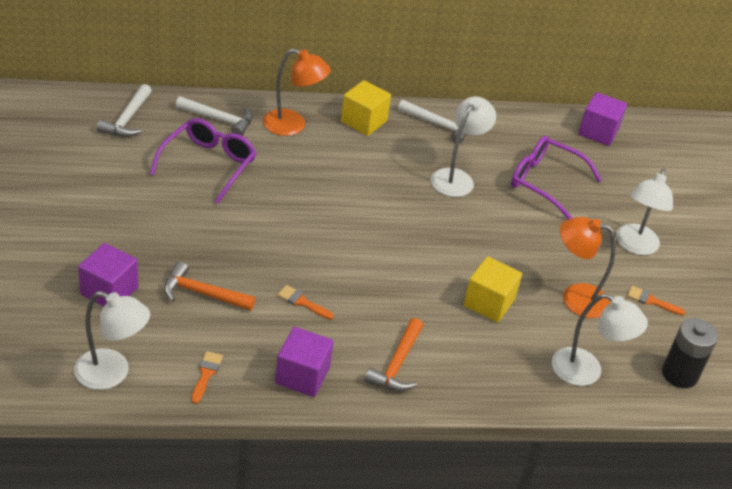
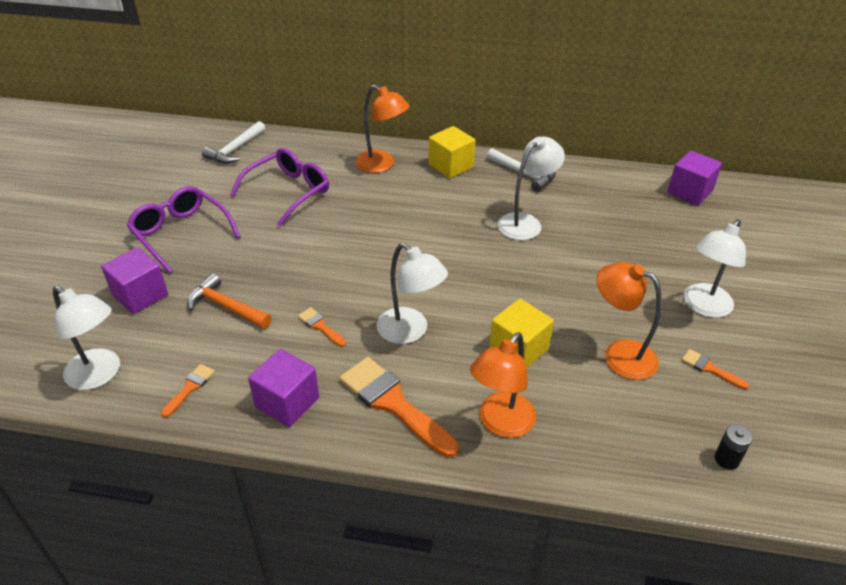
camera: 20 degrees right, 0 degrees up
(219, 120) = (316, 155): white hammer -> none
(397, 364) = (393, 403): orange hammer -> orange brush
(494, 370) = (500, 424): none -> orange lamp
(546, 182) = (619, 235): purple glasses -> purple glasses (181, 234)
(586, 372) = (610, 441): white lamp -> white lamp (410, 332)
(679, 374) = (726, 459): black battery -> black battery, size x0.55

